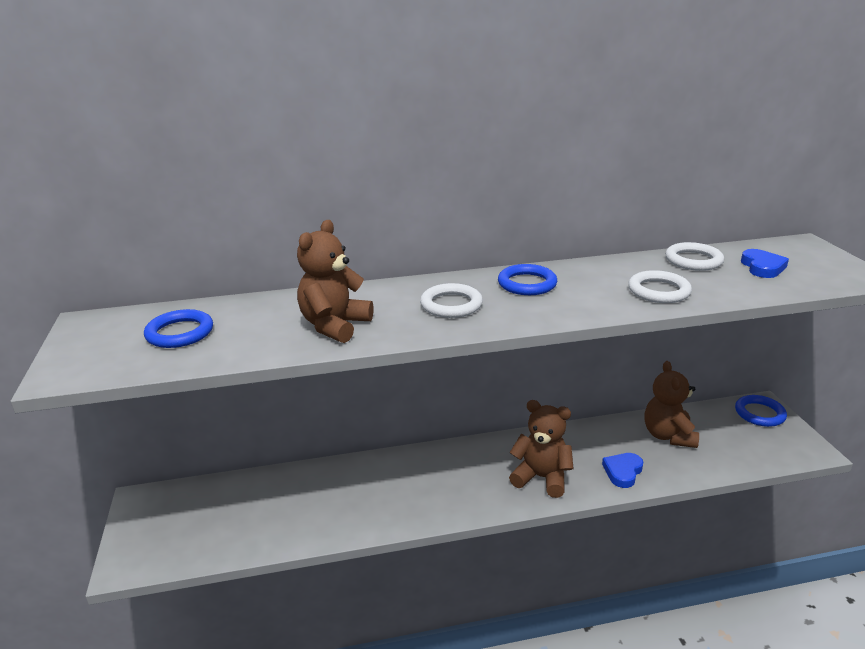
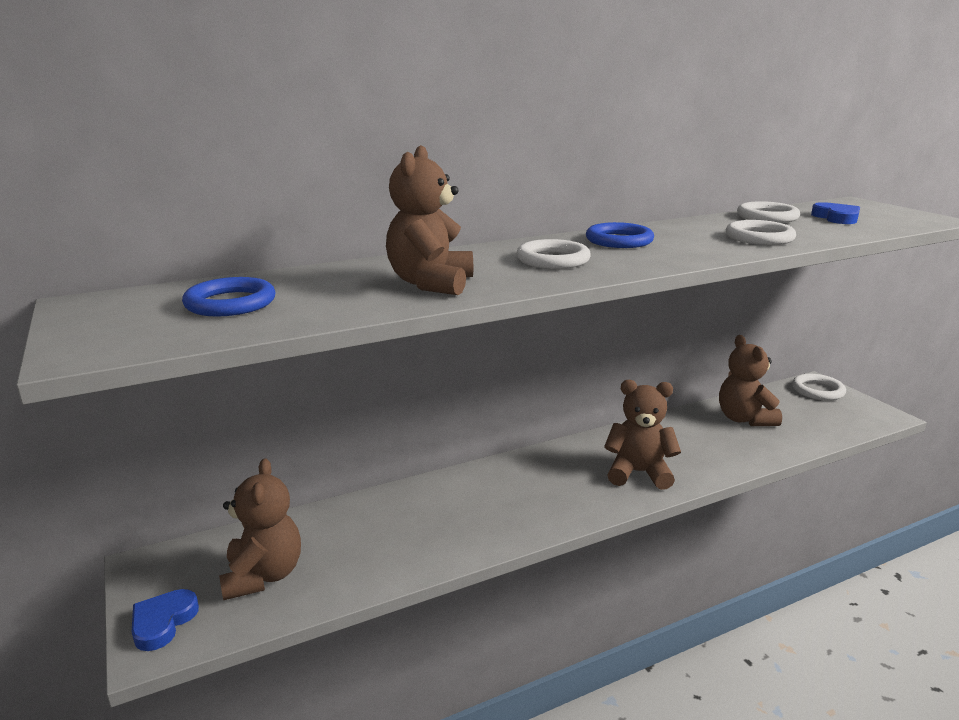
camera: 15 degrees left, 5 degrees down
(214, 523) = (263, 575): none -> brown teddy bear
(623, 472) = (719, 456): blue heart -> blue heart (163, 622)
(759, 413) = (817, 390): blue ring -> white ring

